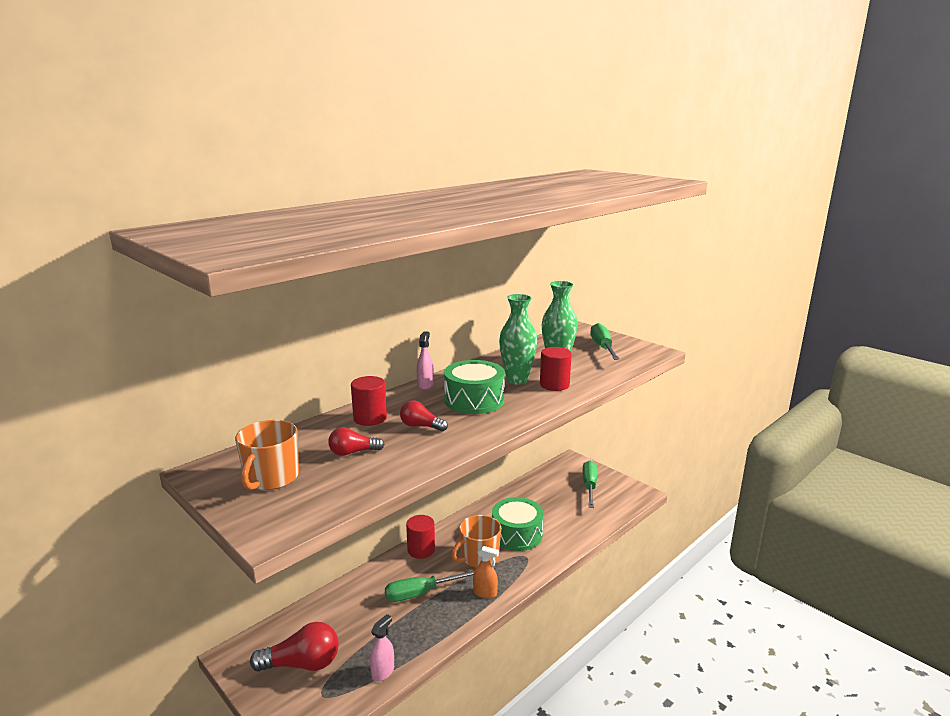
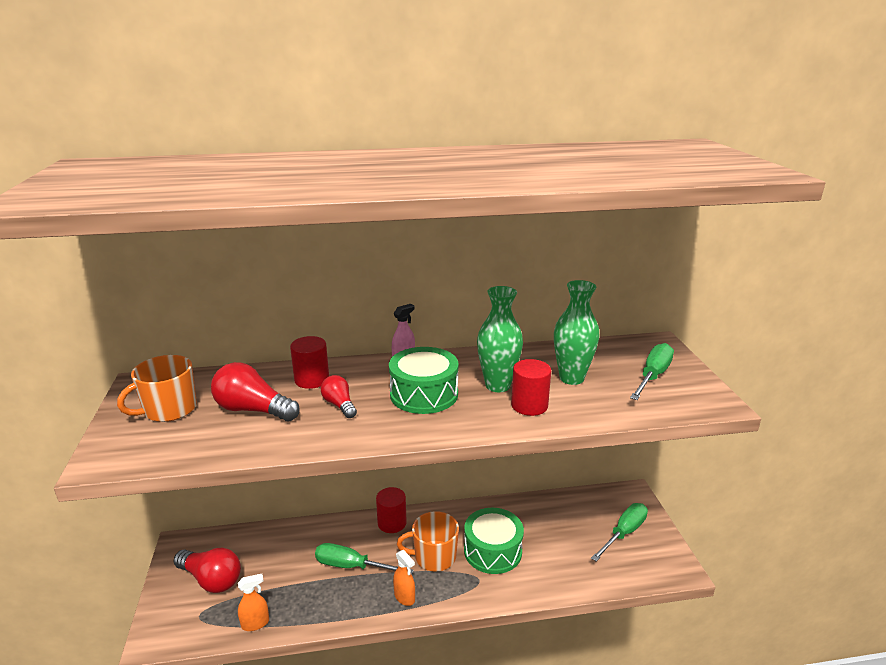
camera: 35 degrees right, 5 degrees up
(353, 452) = (253, 410): red light bulb -> red light bulb, size x1.70
(383, 672) = (255, 623): pink spray bottle -> orange spray bottle

